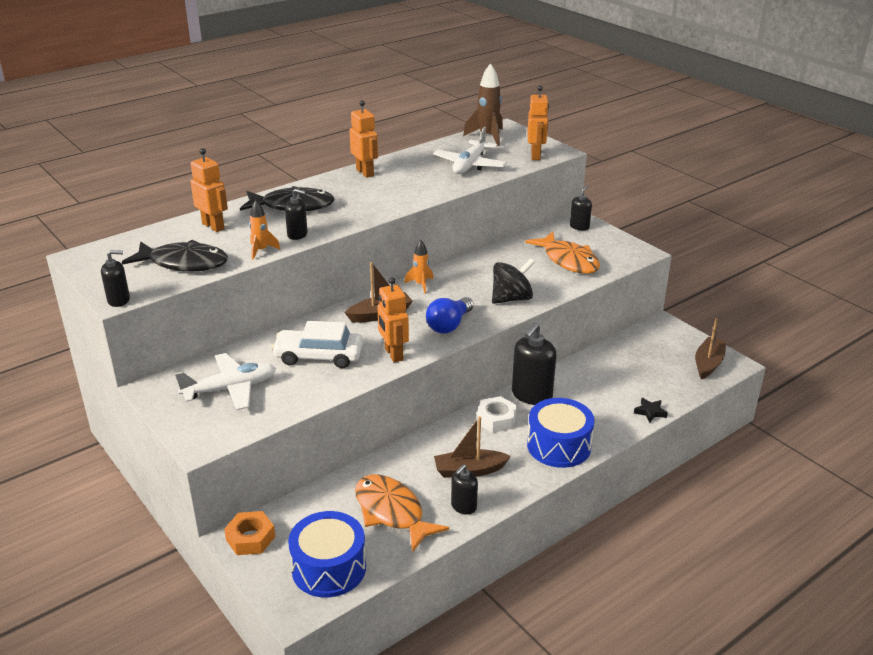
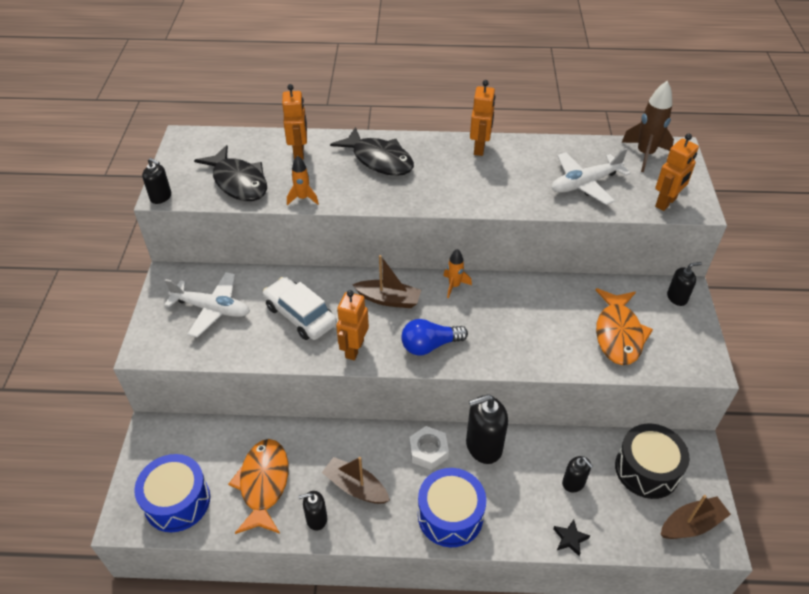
camera: 40 degrees right, 15 degrees up
(250, 538) = (158, 436): orange nut -> none
(297, 234) = (347, 195): black soap dispenser -> black soap dispenser (573, 483)
(511, 299) = (514, 348): black spinning top -> none
(650, 350) = (647, 469): none -> black drum

